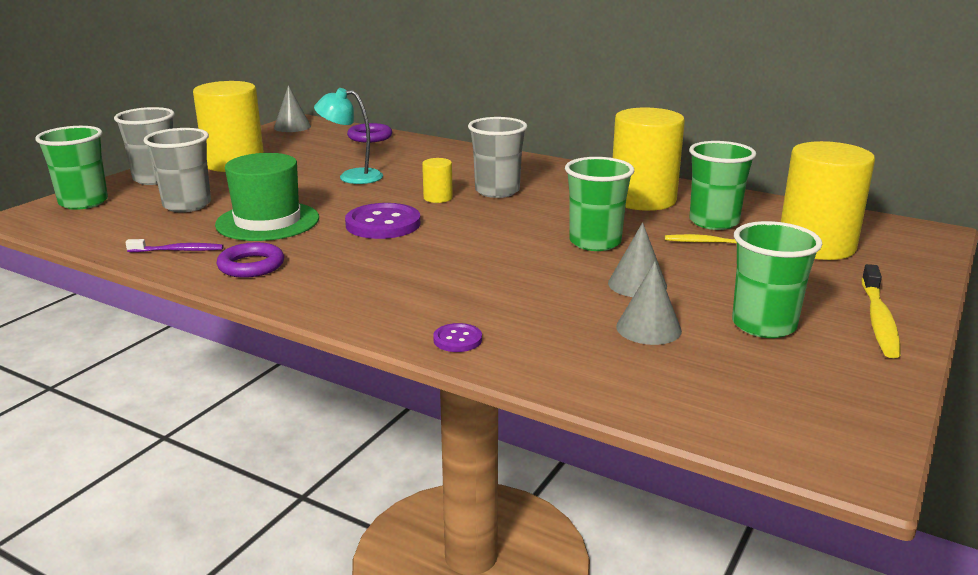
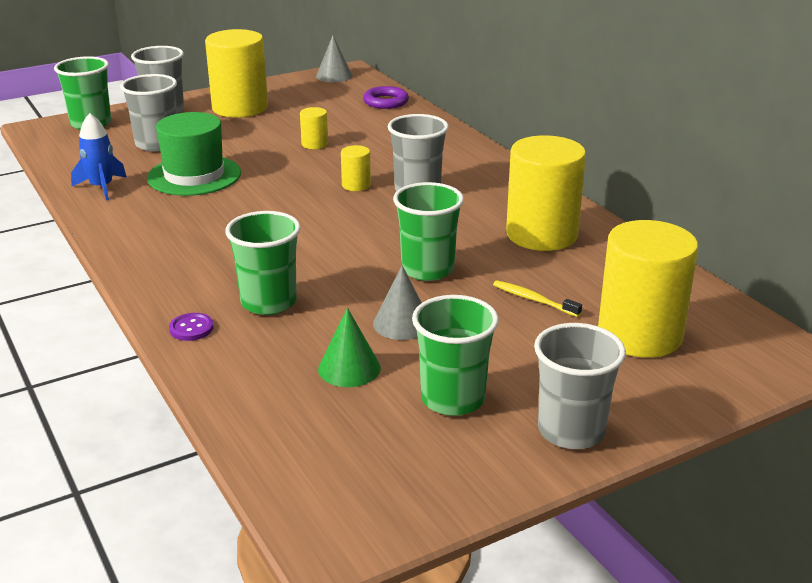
camera: 30 degrees right, 5 degrees up
(178, 250) = (102, 187): purple toothbrush -> blue rocket
(251, 266) = (133, 216): purple ring -> none
(352, 176) = (314, 144): turquoise lamp -> yellow cylinder
(383, 224) = (276, 201): purple button -> none
(648, 328) = (349, 368): grey cone -> green cone
(713, 222) = (574, 279): green cup -> green cup (268, 302)
(878, 320) = (571, 431): yellow toothbrush -> grey cup

